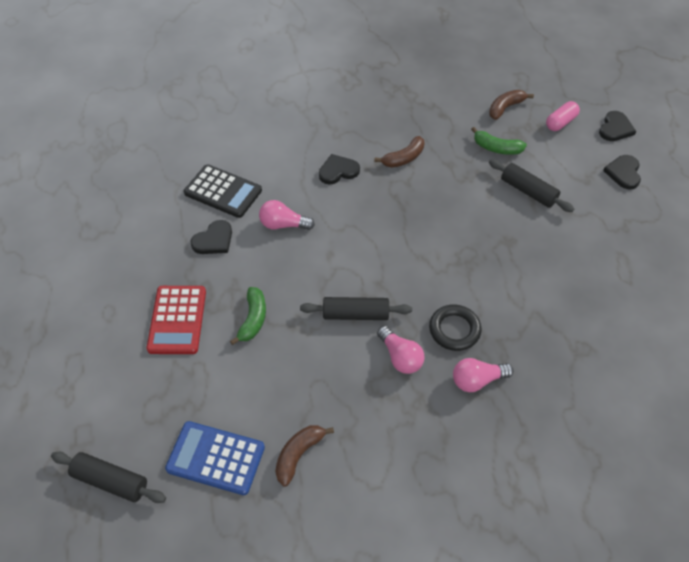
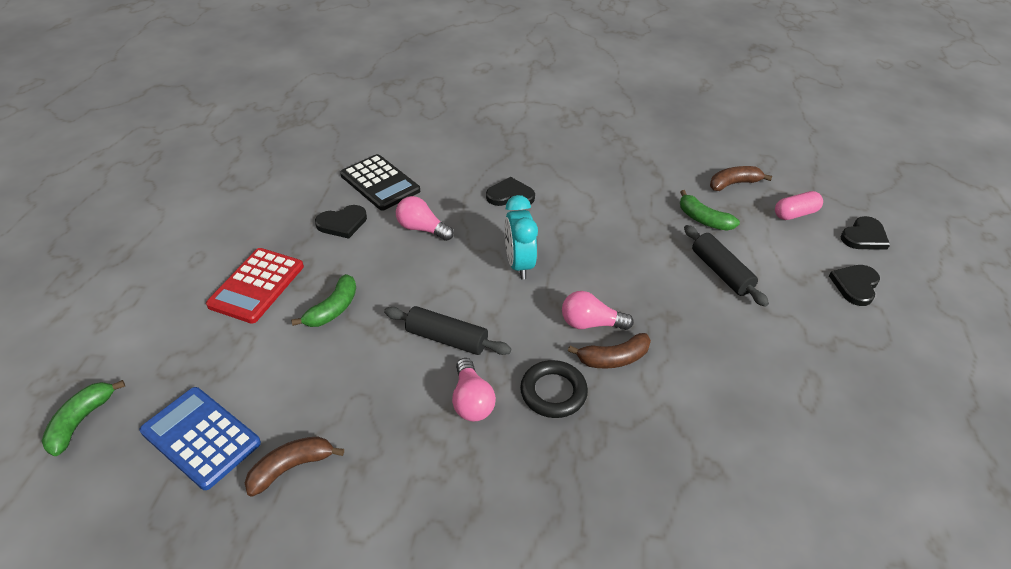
camera: 20 degrees right, 10 degrees down
(111, 481) = (81, 421): black rolling pin -> green banana
(377, 232) = (519, 264): none -> turquoise clock
(403, 158) = (589, 202): brown banana -> brown banana (613, 358)
(477, 380) = (551, 459): pink light bulb -> pink light bulb (591, 323)

